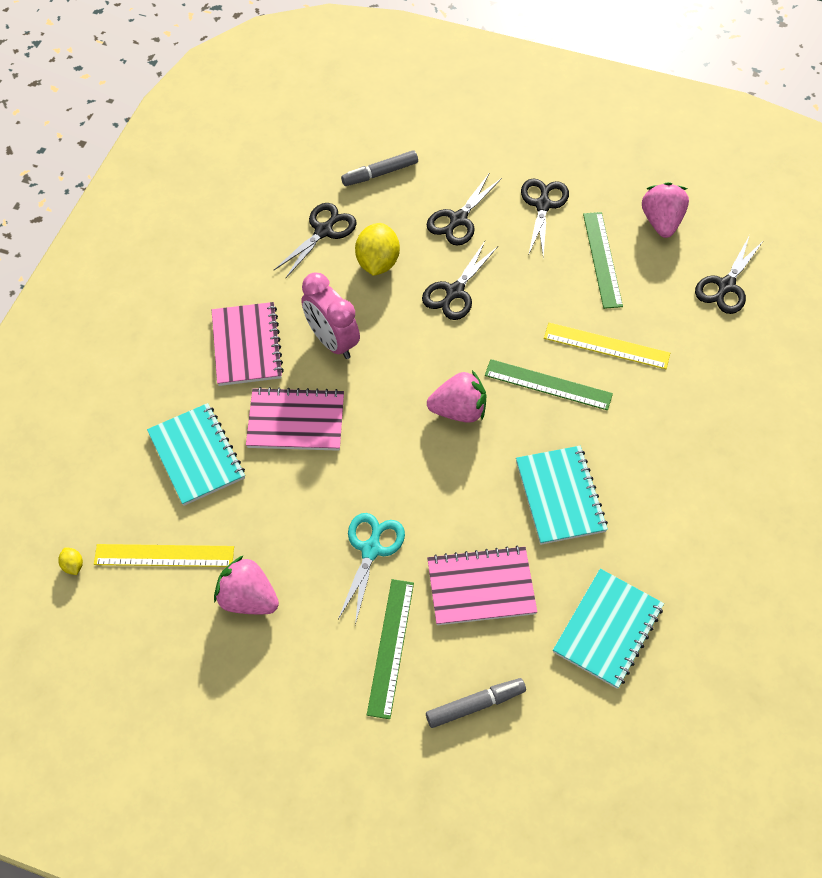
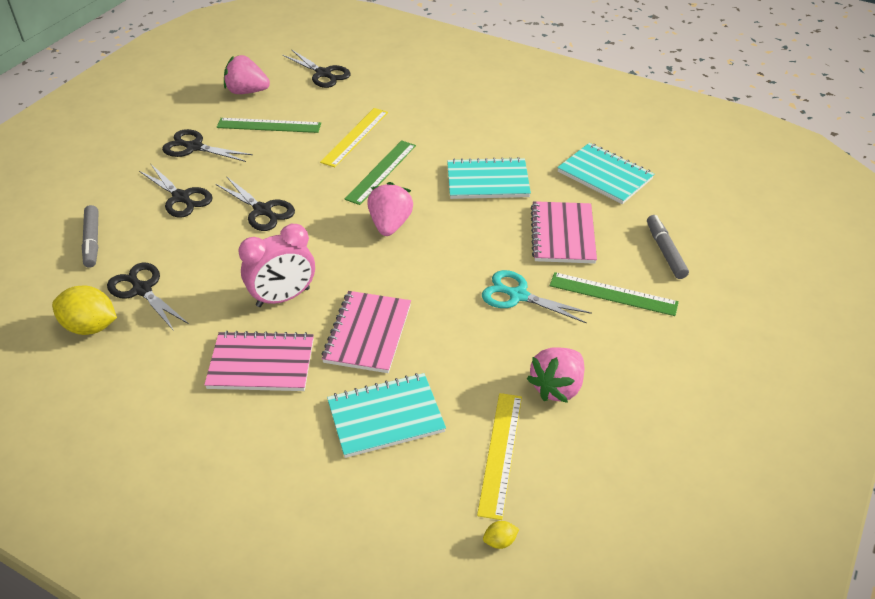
camera: 80 degrees left, 15 degrees down
(377, 262) = (203, 255): yellow lemon -> yellow lemon (91, 326)

